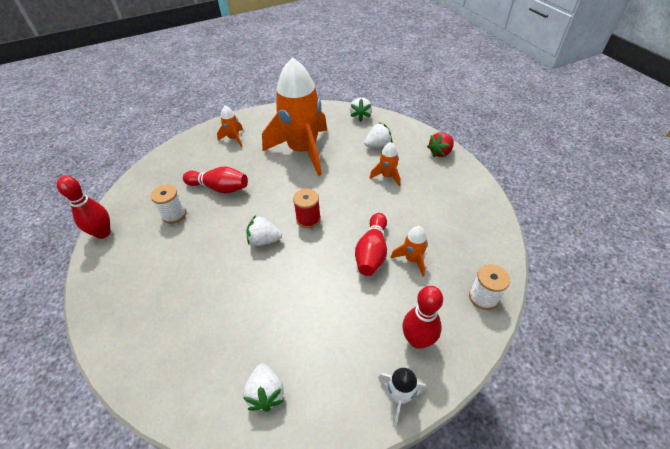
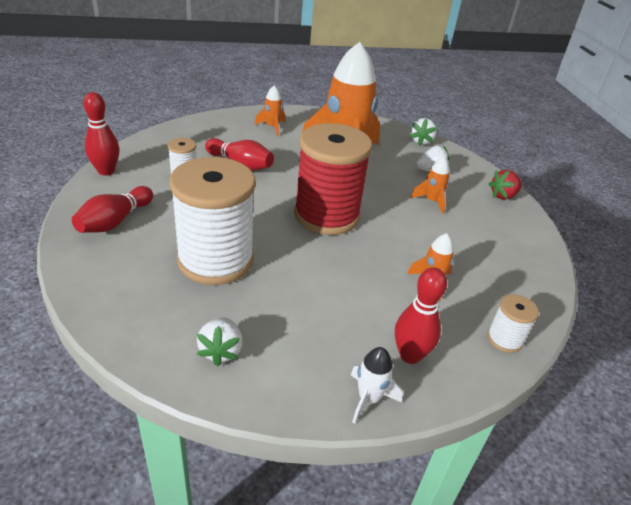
camera: 10 degrees right, 10 degrees down
(231, 298) = (215, 260): none -> white spool
(264, 240) = (271, 221): white strawberry -> none
(308, 219) = (326, 215): red spool -> red spool, size x2.31
(372, 252) = (387, 263): red bowling pin -> red bowling pin (115, 221)

